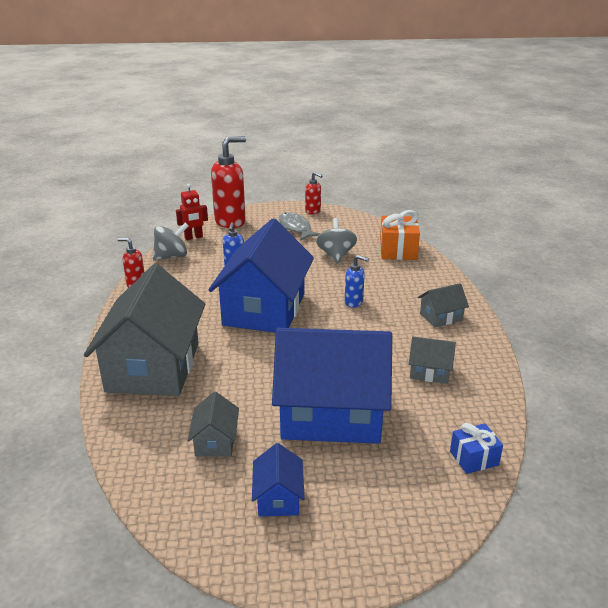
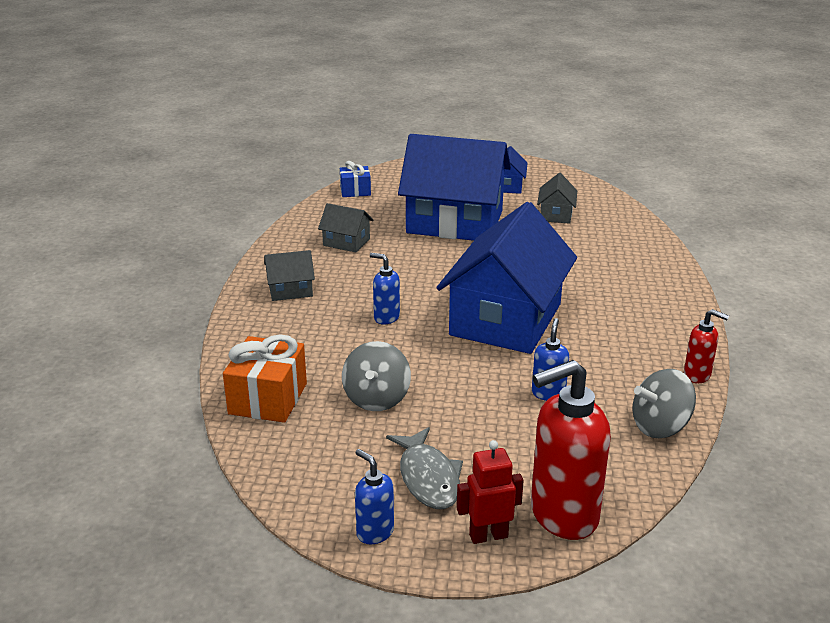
camera: 170 degrees left, 0 degrees up
(153, 367) = (628, 269): grey house -> none
(193, 237) = (632, 473): red robot -> red robot (488, 535)
(313, 211) = (374, 532): red soap dispenser -> blue soap dispenser

